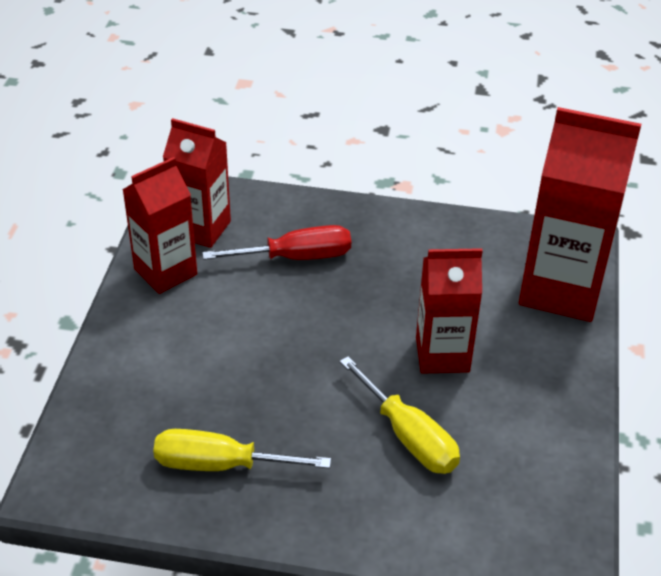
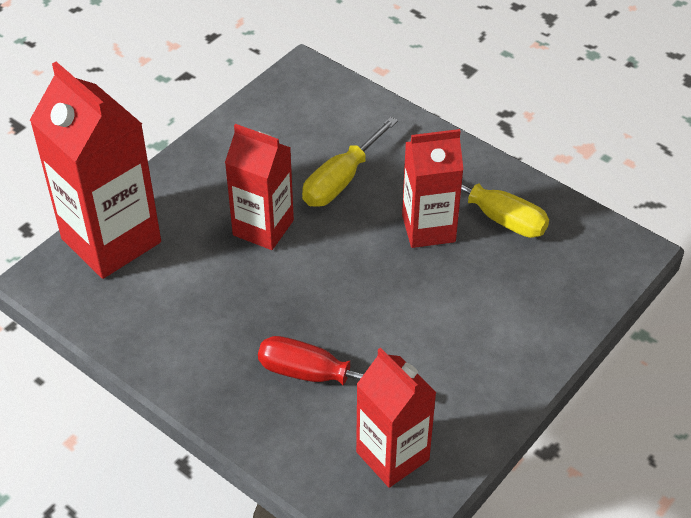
camera: 150 degrees left, 5 degrees up
(165, 272) = (456, 415): red carton -> red carton (428, 228)
(408, 436) = (341, 180): yellow screwdriver -> yellow screwdriver turned 135 degrees counterclockwise

